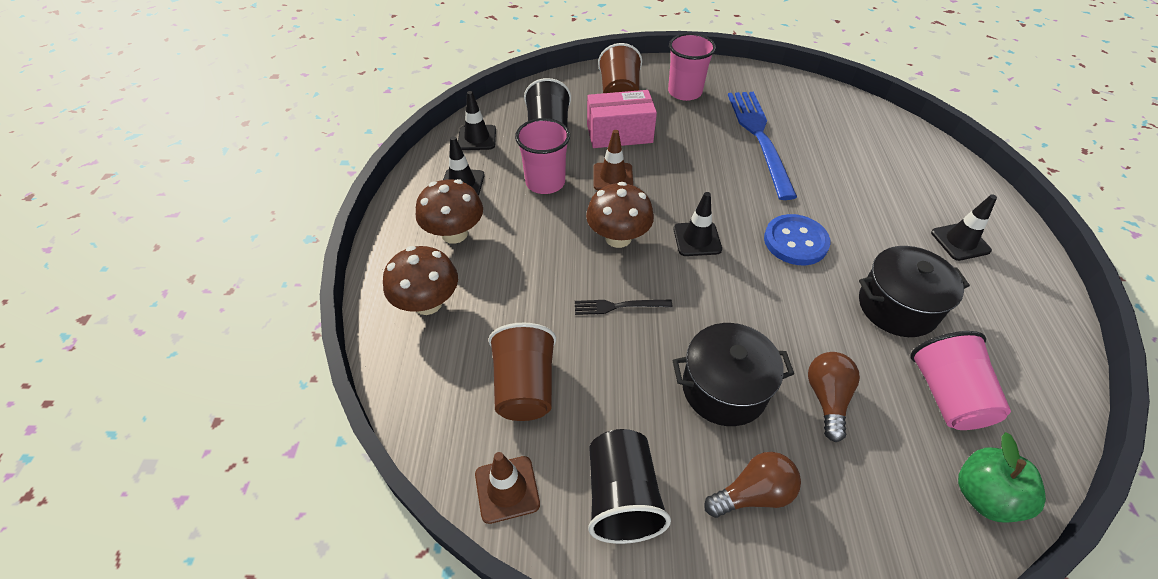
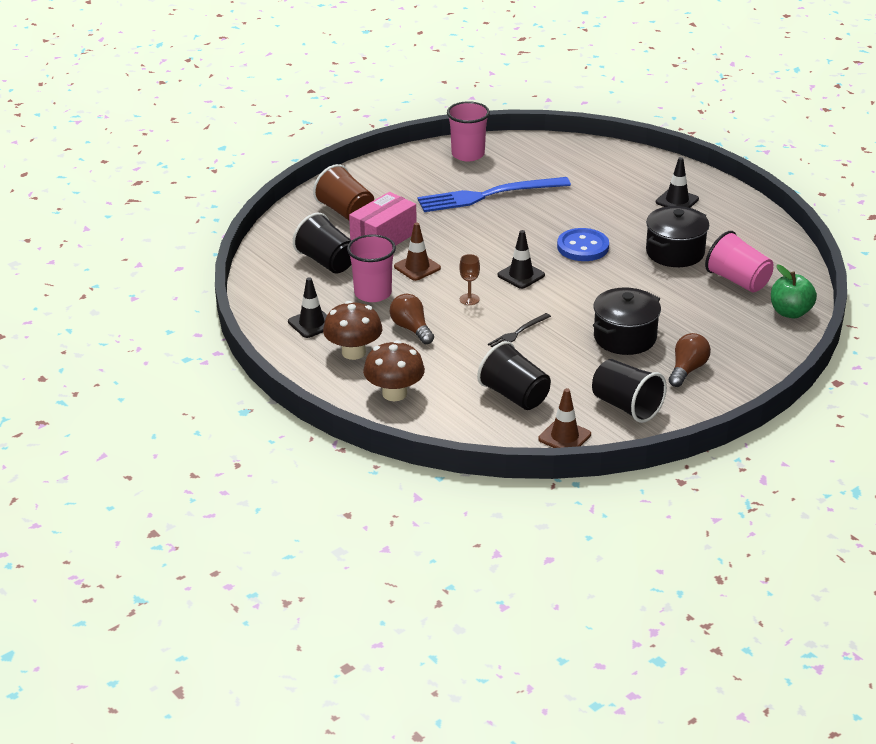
camera: 40 degrees left, 15 degrees down
(477, 138) = (276, 291): black traffic cone -> none
(525, 387) = (515, 396): brown cup -> black cup
(618, 238) = (469, 299): brown mushroom -> brown goblet
(684, 92) = (394, 188): pink cup -> pink cup (468, 154)
(759, 138) = (488, 195): blue fork -> blue fork turned 60 degrees counterclockwise
(827, 398) = (681, 313): brown light bulb -> brown light bulb (411, 329)

